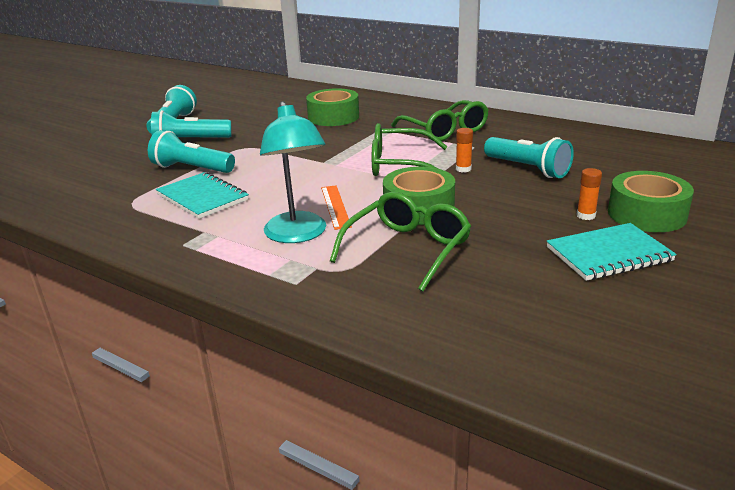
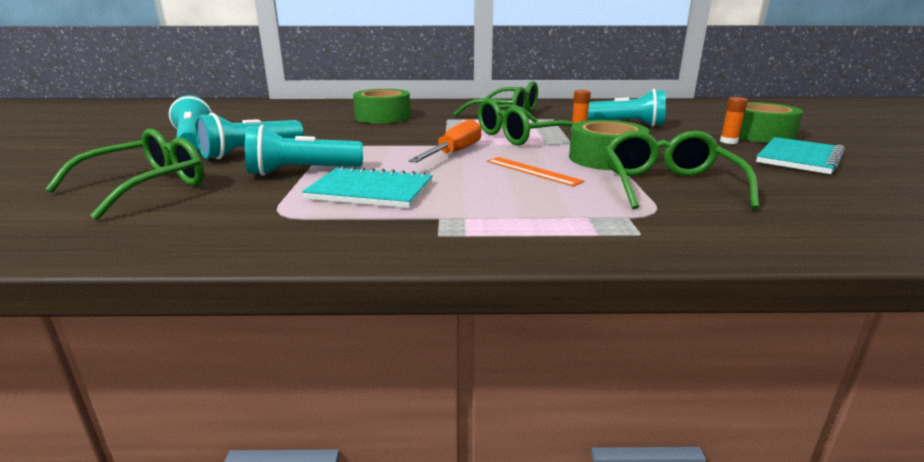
camera: 35 degrees left, 5 degrees down
(100, 162) = (146, 187): none -> green glasses
(298, 235) = (549, 197): turquoise lamp -> none
(315, 173) = (454, 153): none -> orange screwdriver

